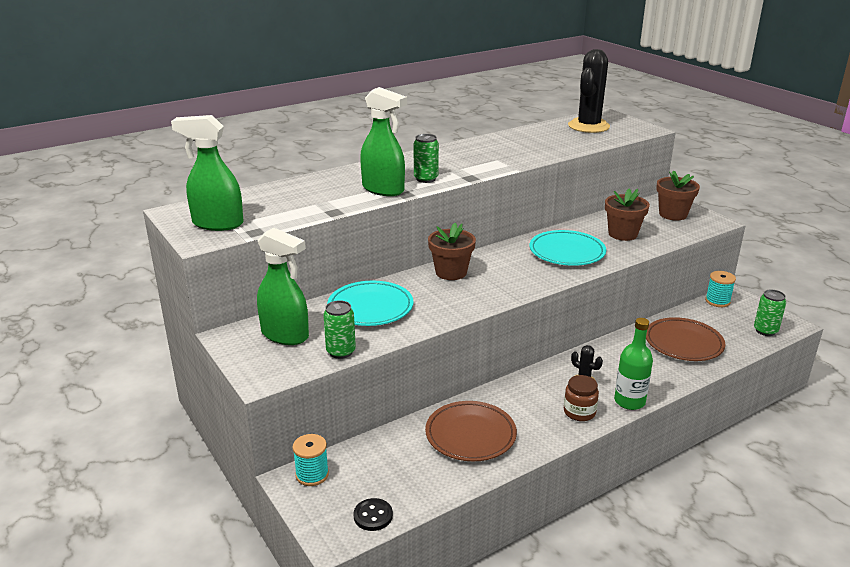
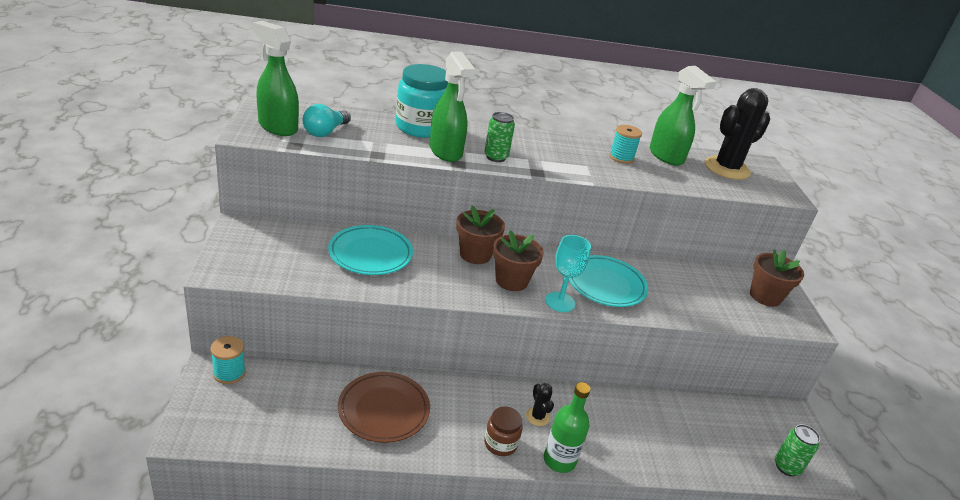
camera: 25 degrees right, 5 degrees up
(265, 212) = (325, 132): none -> turquoise light bulb
(285, 335) = (279, 245): green spray bottle -> green spray bottle (666, 156)
(337, 179) = (421, 127): none -> turquoise jar
(341, 352) = (301, 280): green can -> none
(373, 516) = (233, 434): black button -> none
(551, 278) = (560, 302): none -> turquoise goblet
(622, 234) = (685, 292): brown flower pot -> brown flower pot (511, 281)
(683, 343) = (679, 433): brown plate -> none
(717, 301) = (766, 409): turquoise spool -> turquoise spool (621, 157)

